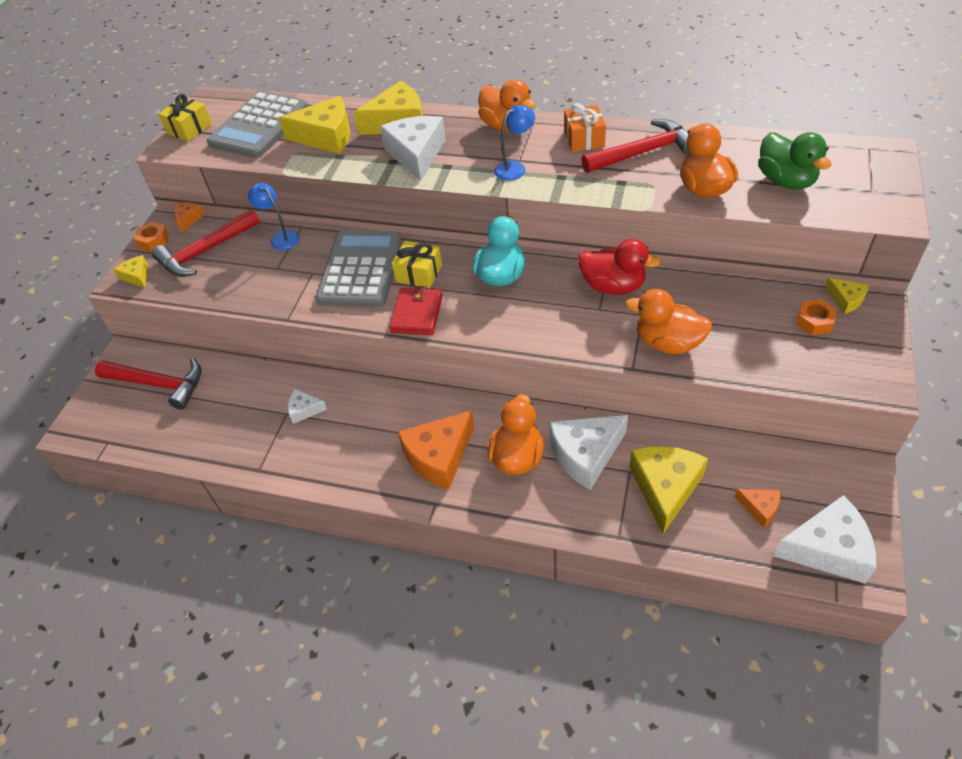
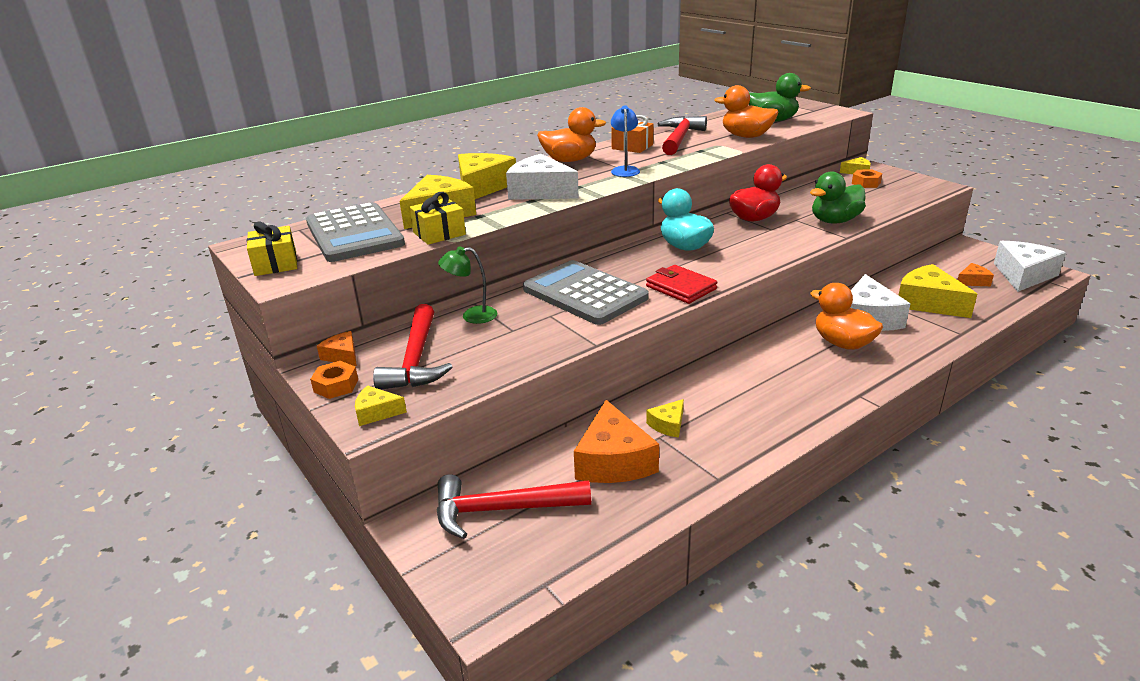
camera: 55 degrees left, 20 degrees down
(159, 384) = (501, 510): red hammer -> red hammer turned 150 degrees counterclockwise
(281, 237) = (472, 316): blue lamp -> green lamp
(304, 410) = (668, 425): white cheese -> yellow cheese
(419, 273) = (631, 273): yellow gift -> yellow gift (439, 233)
(439, 457) = (807, 376): orange cheese -> orange cheese (614, 461)
(667, 343) = (834, 221): orange duck -> green duck

